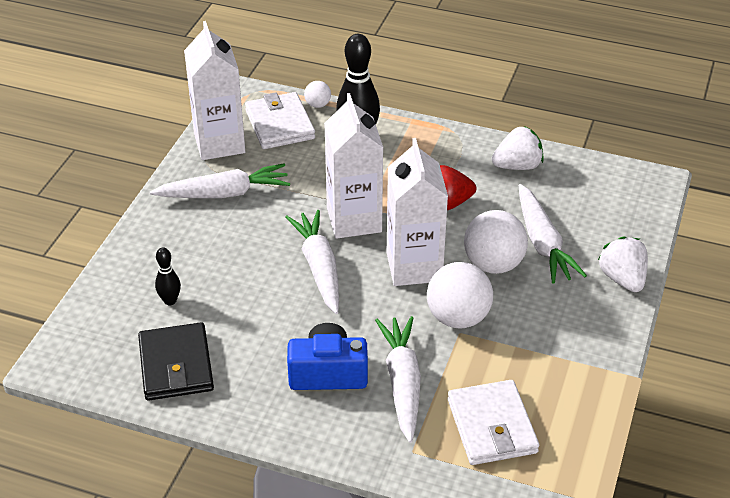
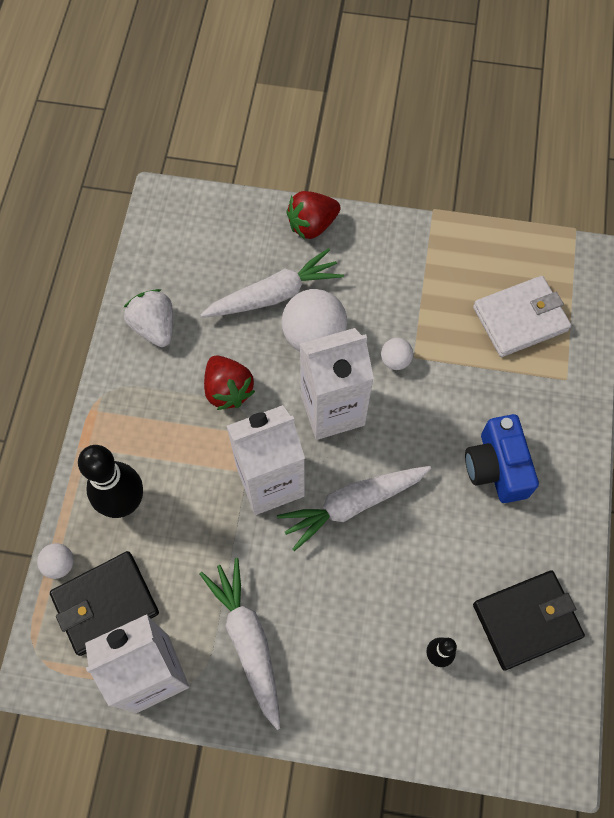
camera: 100 degrees left, 25 degrees up
(279, 124) = (105, 604): white wallet -> black wallet
(402, 383) = (491, 398): white carrot -> none
(458, 318) = (395, 360): white ball -> white ball, size x0.49
(622, 279) = (312, 225): white strawberry -> red strawberry

